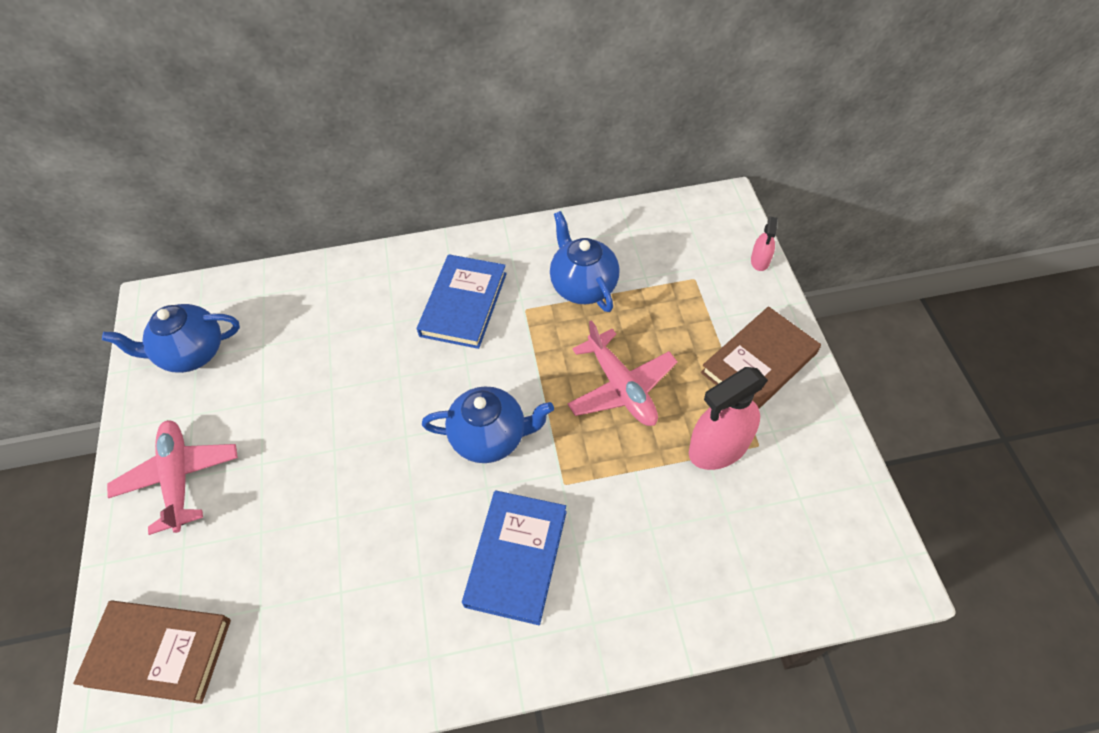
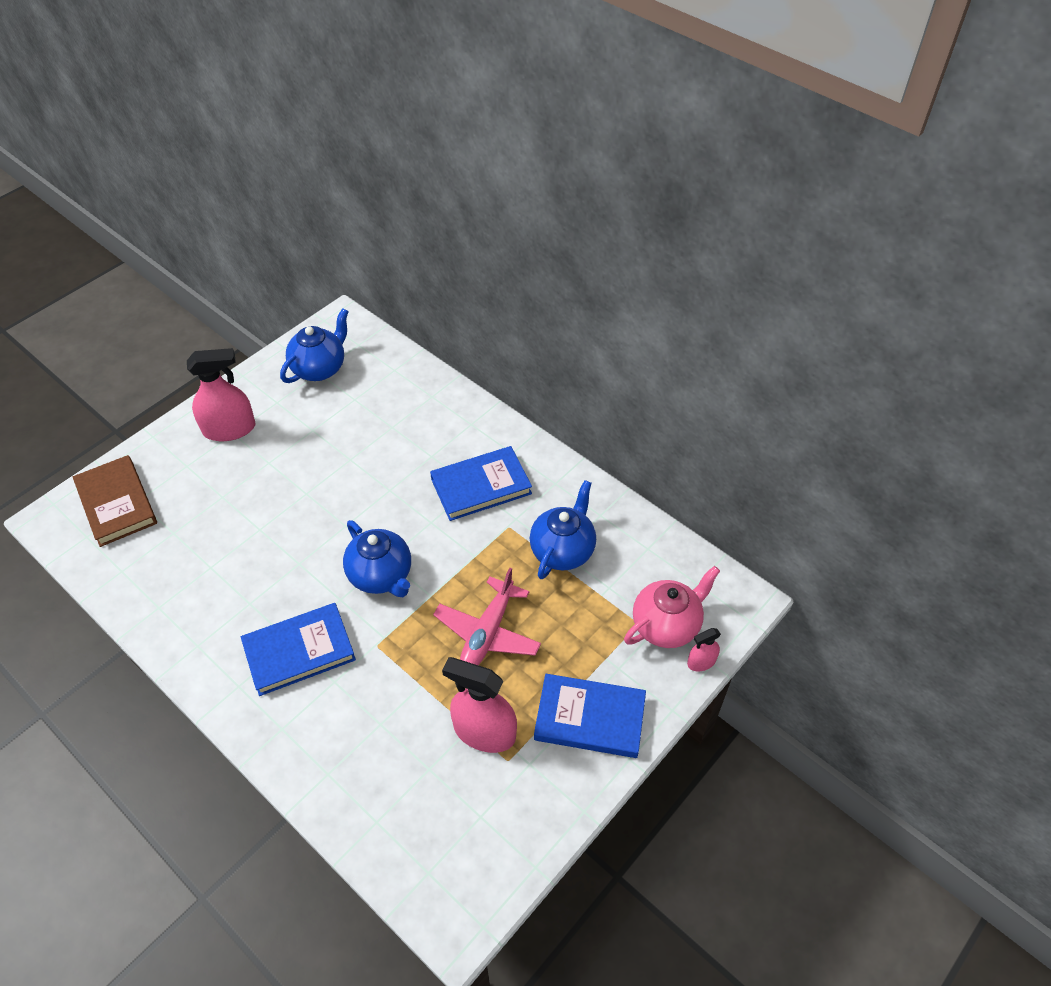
camera: 50 degrees right, 5 degrees down
(179, 478) = (229, 429): pink plane -> pink spray bottle
(192, 353) = (320, 368): blue teapot -> blue teapot turned 90 degrees clockwise
(710, 262) = (666, 625): none -> pink teapot
(759, 363) = (589, 718): brown book -> blue book

